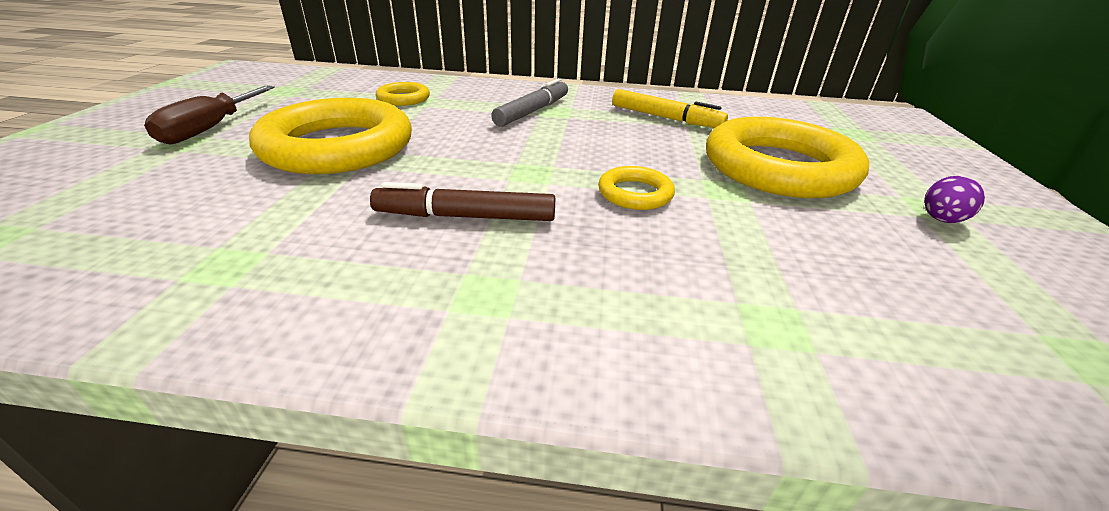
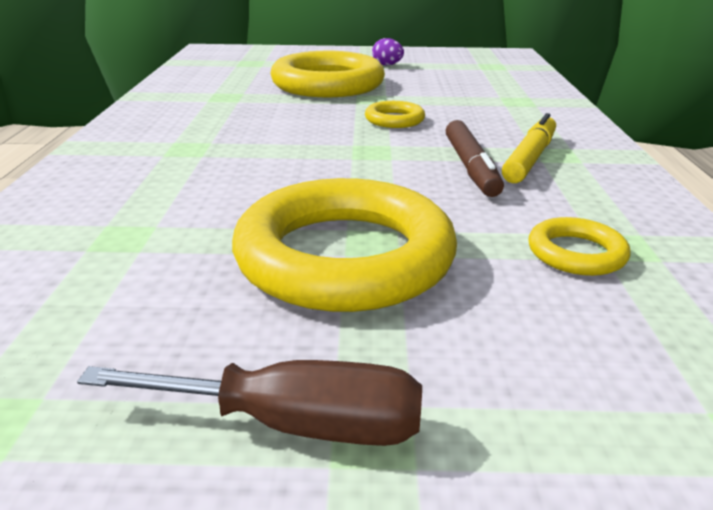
camera: 95 degrees left, 5 degrees down
(403, 98) = (111, 249): yellow ring -> yellow ring (576, 253)
(533, 111) = (191, 158): grey marker -> none
(665, 118) = (216, 106): yellow marker -> yellow marker (530, 158)

